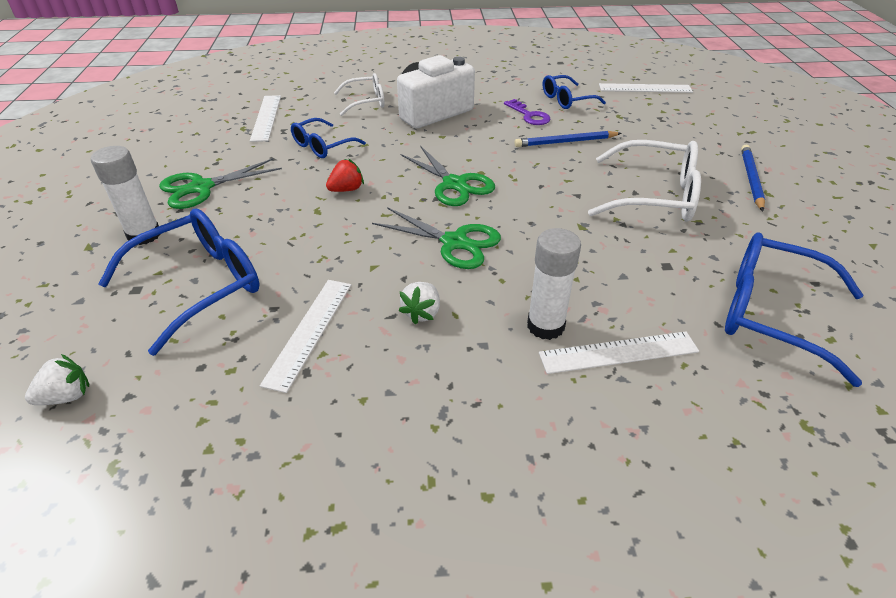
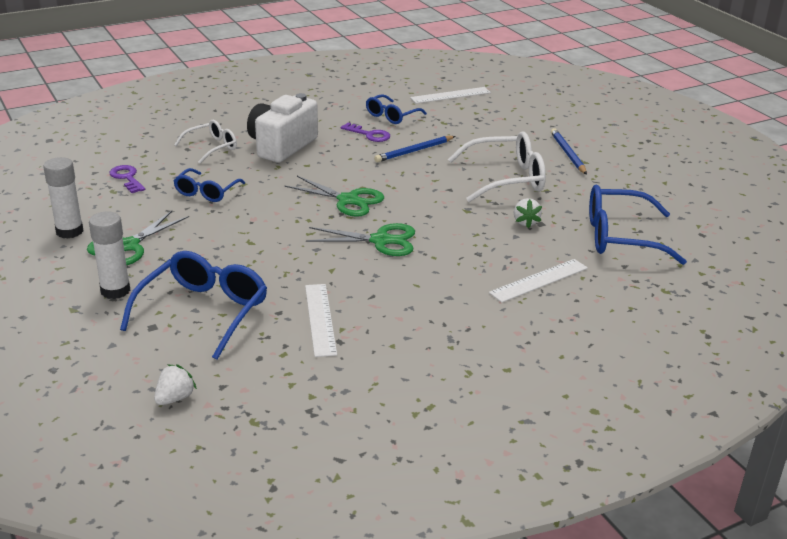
camera: 25 degrees left, 10 degrees down
(266, 117) = (127, 178): white ruler -> purple key
(346, 189) = (261, 222): red strawberry -> none
(422, 313) = (392, 289): white strawberry -> white strawberry (525, 222)
(545, 326) = (483, 277): white glue stick -> white glue stick (69, 231)

